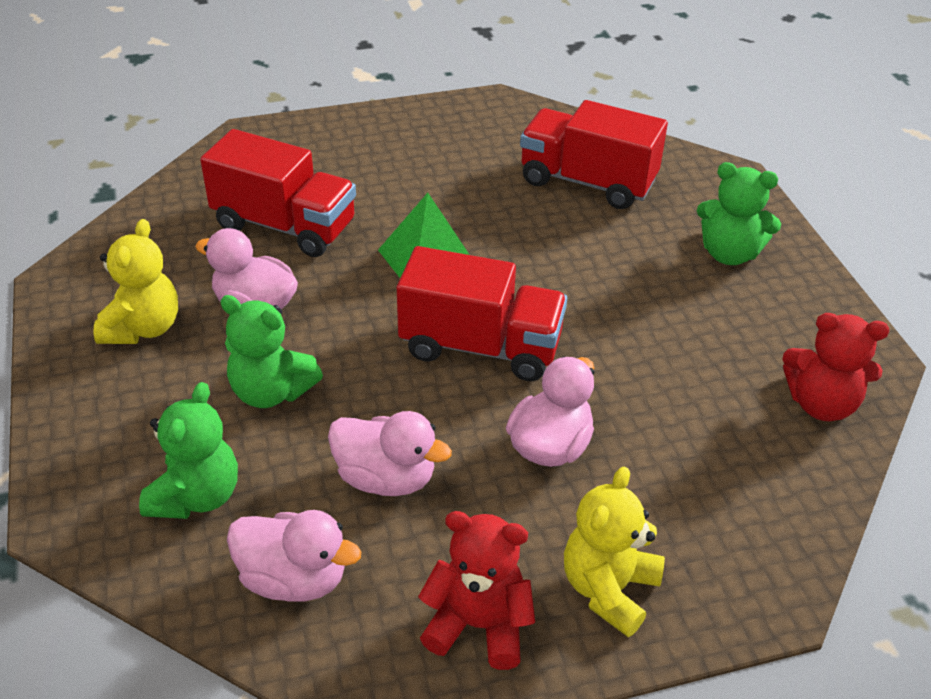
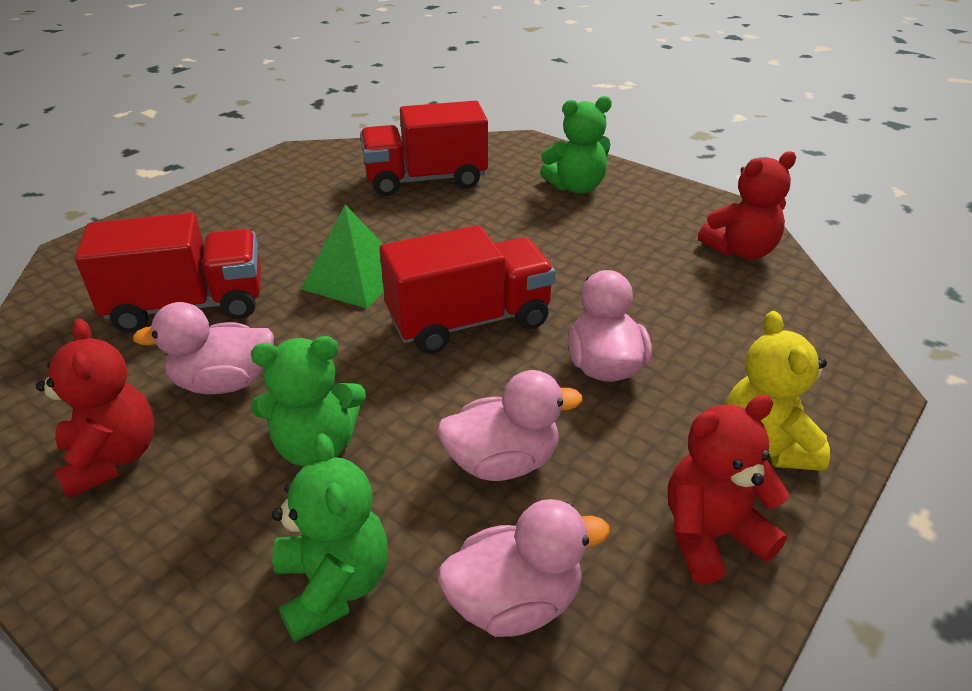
camera: 35 degrees left, 5 degrees down
(143, 328) = (112, 458): yellow teddy bear -> red teddy bear

